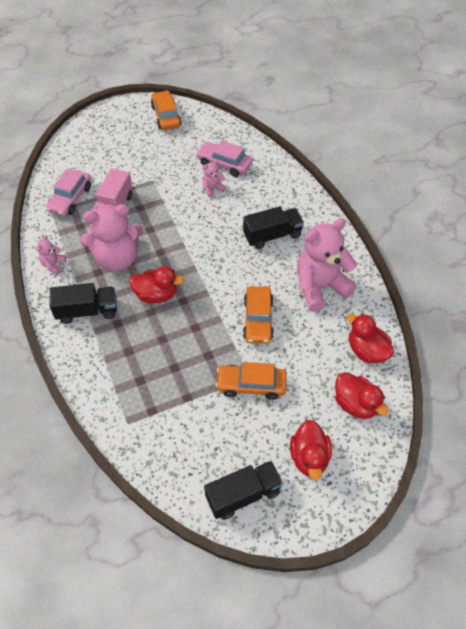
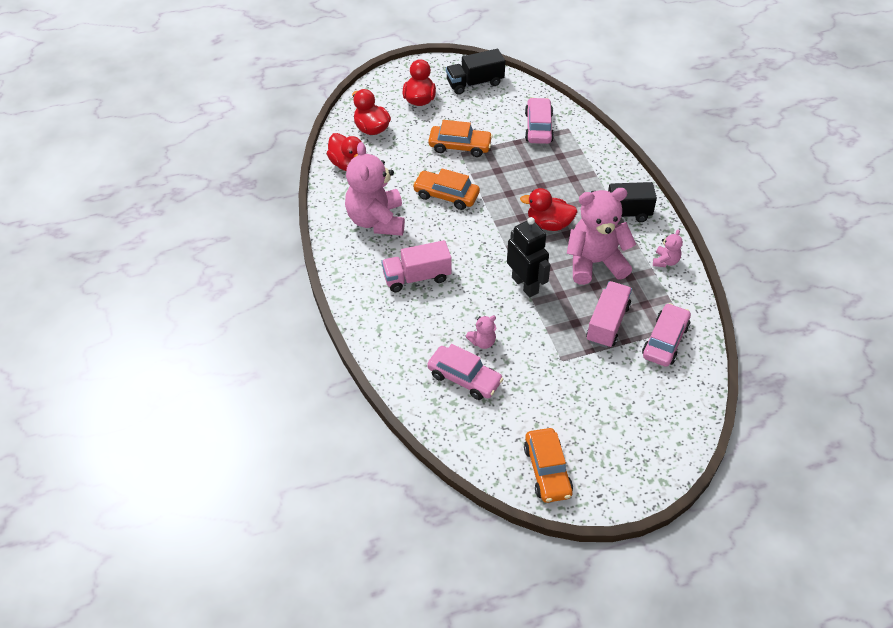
camera: 175 degrees left, 5 degrees down
(162, 421) = (538, 127): none -> pink car
(179, 235) = (525, 285): none -> black robot
(258, 320) = (446, 195): orange car -> orange car turned 75 degrees counterclockwise
(272, 235) = (417, 277): black truck -> pink truck
(320, 287) = (376, 220): pink teddy bear -> pink teddy bear turned 105 degrees clockwise

